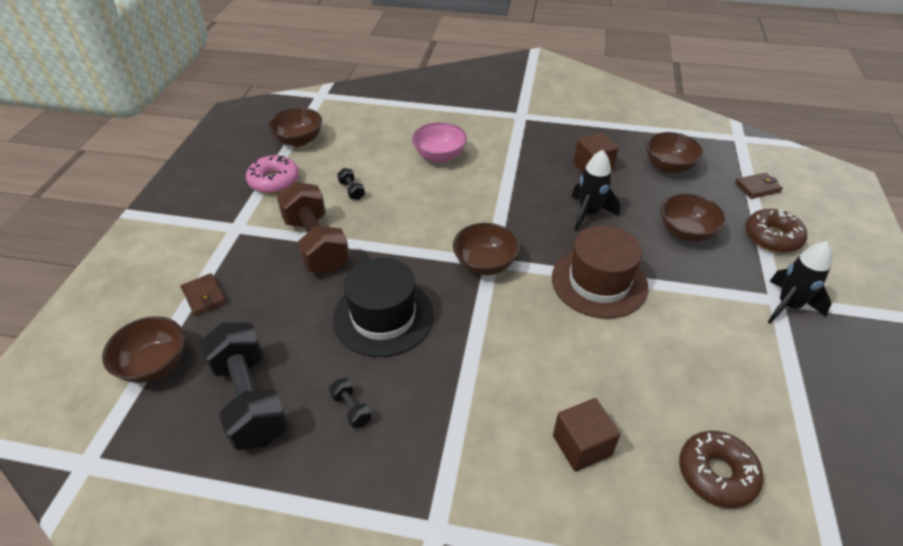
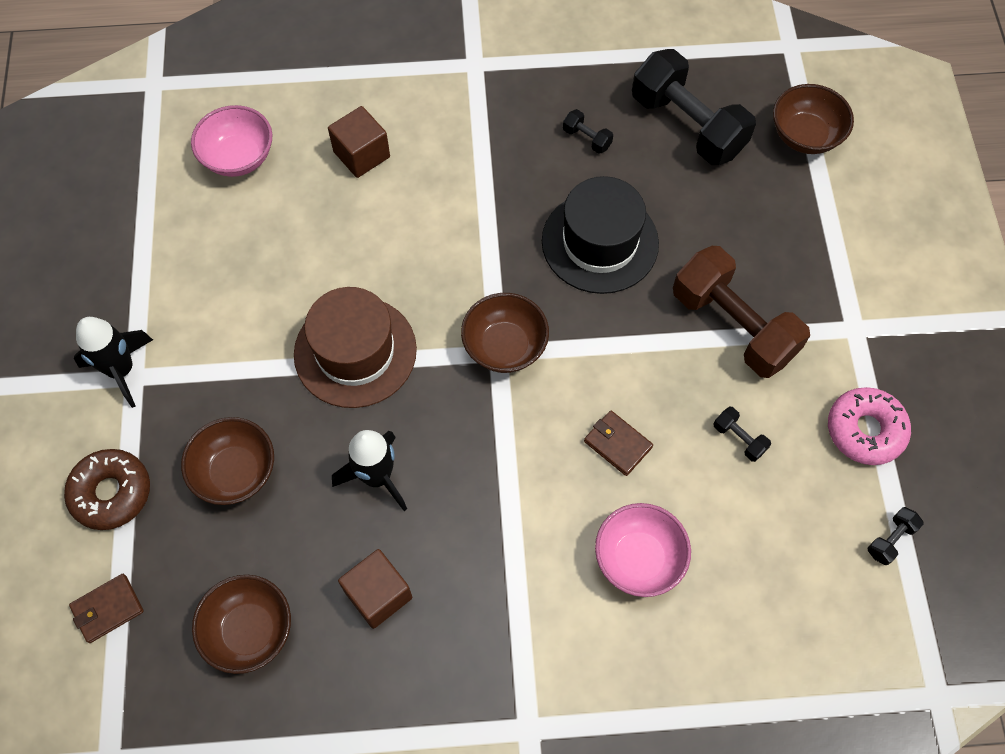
camera: 165 degrees right, 20 degrees up
(204, 296) = (816, 220): brown wallet -> brown wallet (617, 444)
(298, 140) = (890, 539): brown bowl -> black dumbbell
(716, 474) = (238, 157): brown donut -> pink bowl

